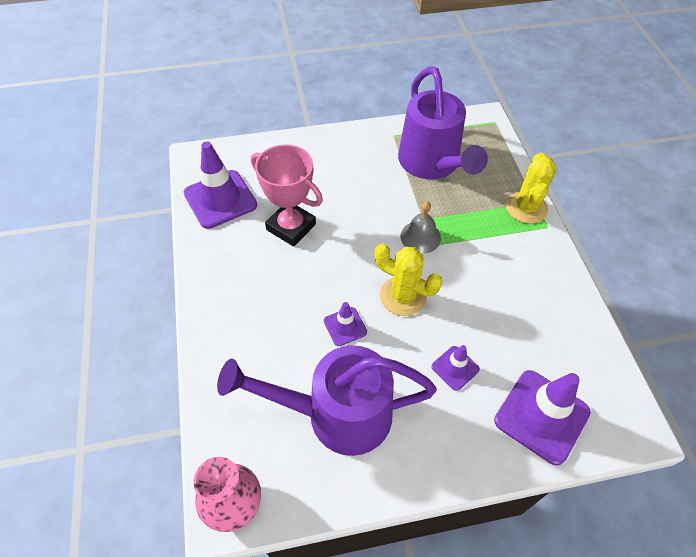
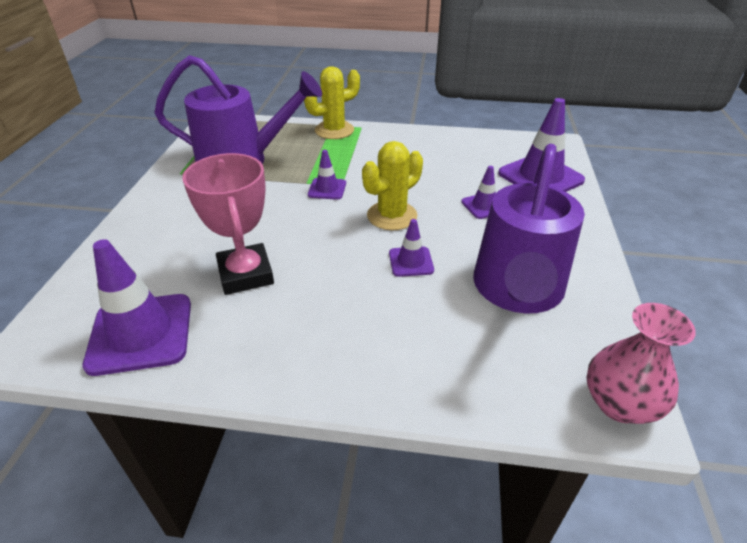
camera: 70 degrees left, 15 degrees down
(291, 227) = (246, 274): pink trophy -> pink trophy turned 75 degrees counterclockwise
(420, 237) = (327, 189): grey bell -> purple traffic cone
(526, 208) = (334, 130): yellow cactus -> yellow cactus turned 60 degrees counterclockwise

